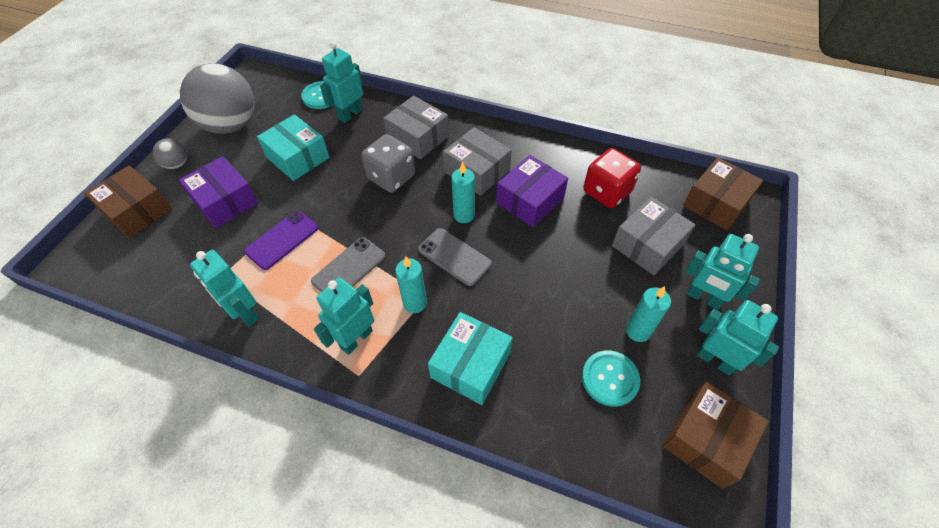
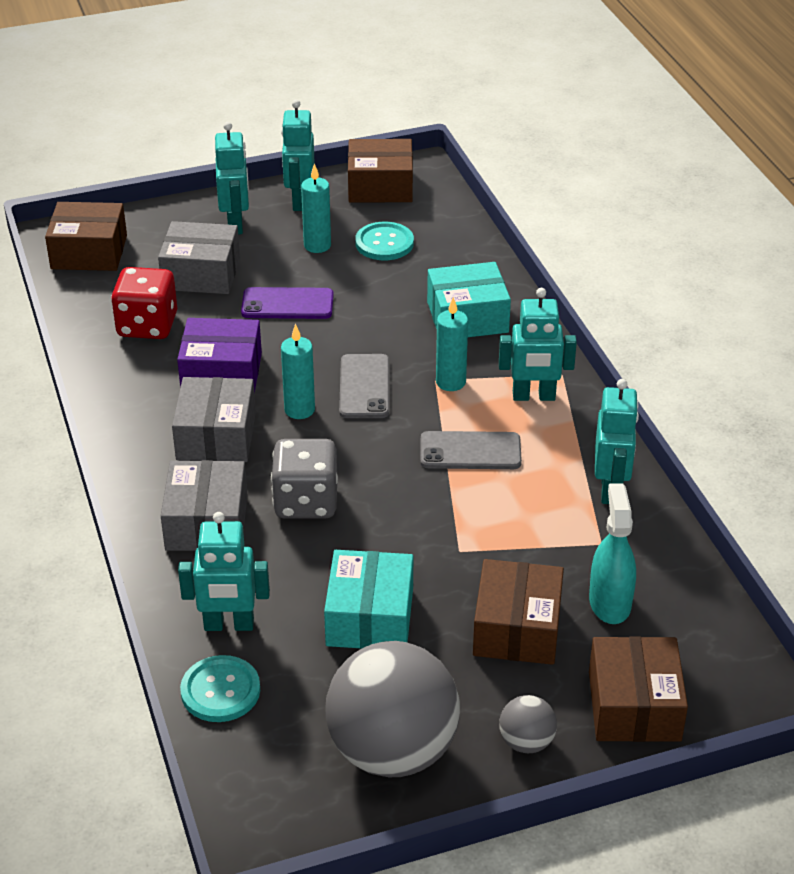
camera: 130 degrees left, 15 degrees down
(189, 247) = (609, 602): none -> turquoise spray bottle
(225, 201) = (517, 628): purple box -> brown box
(282, 240) = (502, 530): purple phone -> purple phone (287, 304)

